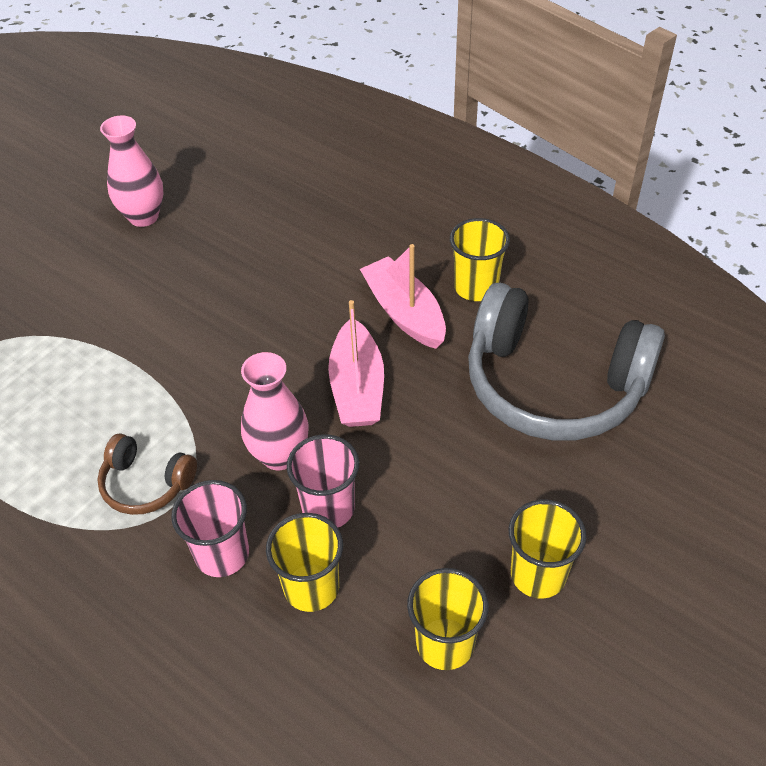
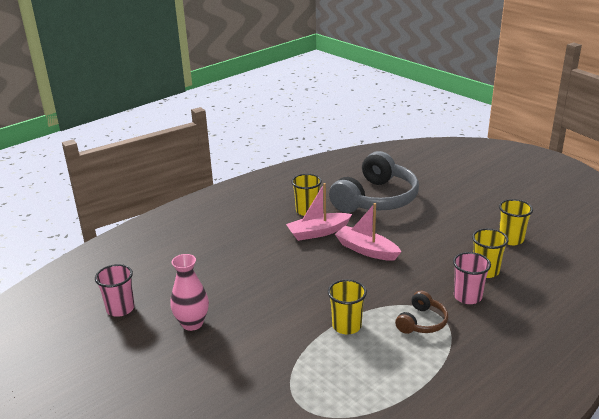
camera: 80 degrees left, 20 degrees down
(279, 455) = (407, 276): pink vase -> none
(328, 508) = (441, 263): pink cup -> pink cup (120, 309)
(357, 387) = (366, 250): pink boat -> pink boat turned 150 degrees counterclockwise
(538, 574) = (477, 215): yellow cup -> yellow cup (346, 326)

